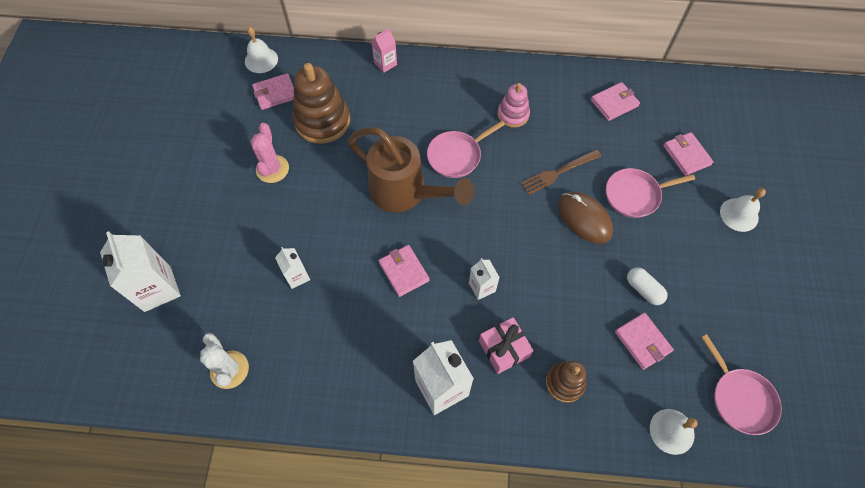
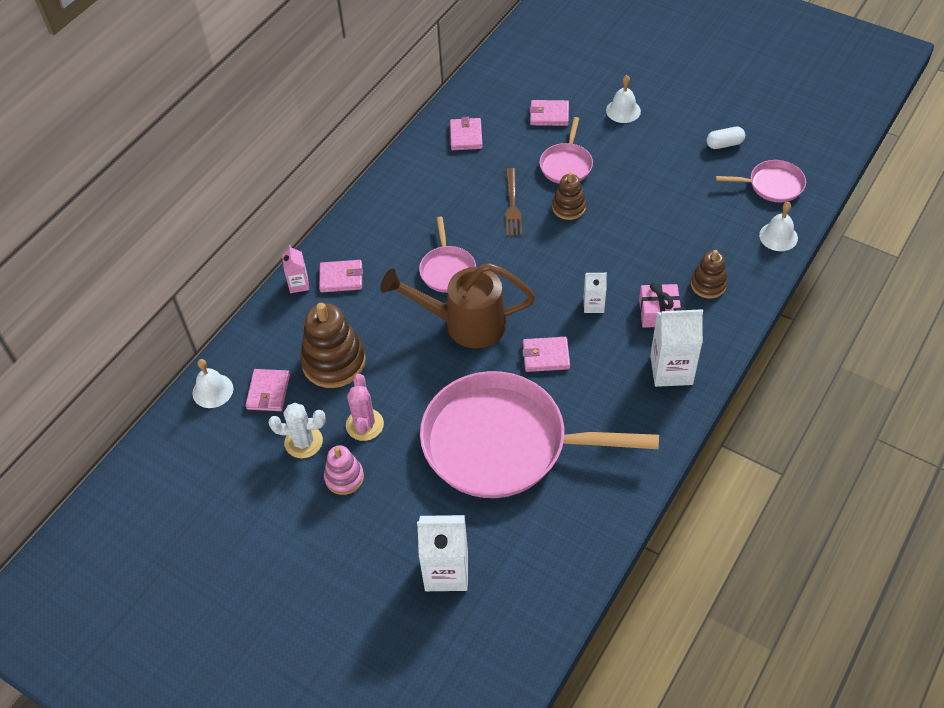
camera: 60 degrees left, 10 degrees down
(229, 369) = (571, 530): white cactus -> white cactus (303, 442)
(272, 169) = (364, 425): pink cactus -> pink cactus turned 60 degrees clockwise
(297, 276) = (502, 443): white carton -> pink pan
(406, 193) = (464, 324): brown watering can -> brown watering can turned 150 degrees counterclockwise
(513, 114) = (430, 210): pink stacking toy -> pink stacking toy (344, 477)
(584, 218) = (568, 207): brown mouse -> brown stacking toy
(642, 341) = (699, 220): pink wallet -> pink wallet (341, 278)
(643, 289) = (655, 199): white capsule -> white capsule (724, 144)

